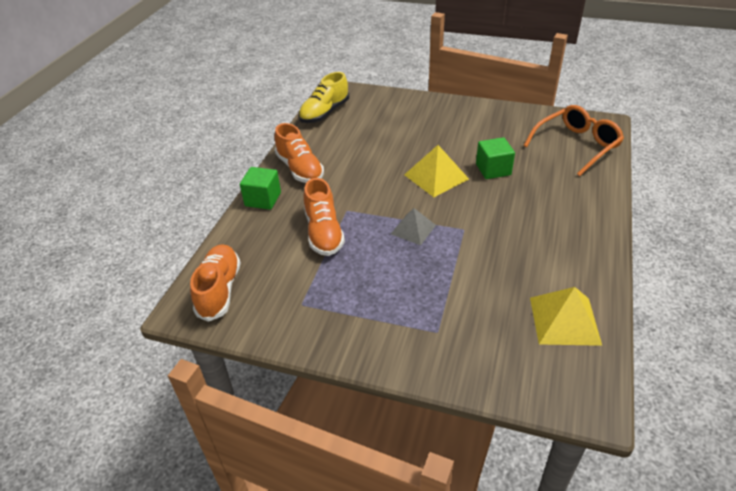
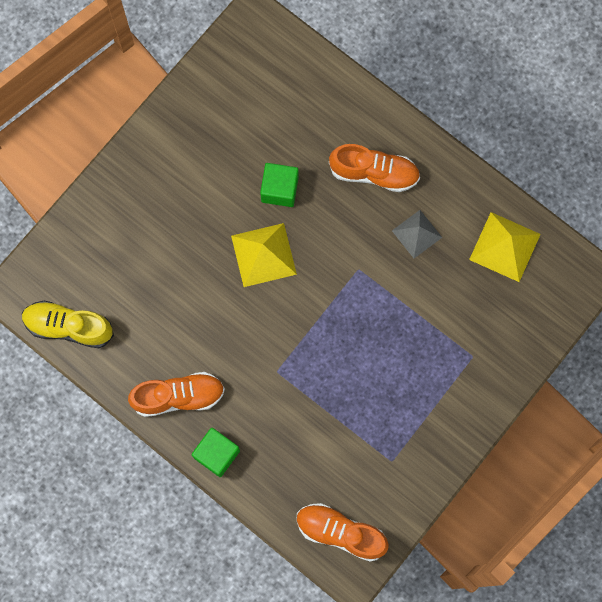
camera: 70 degrees left, 35 degrees up
(323, 232) = (302, 407): orange shoe -> orange shoe (374, 173)
(324, 113) = (69, 327): yellow shoe -> yellow shoe turned 135 degrees clockwise
(413, 229) = (336, 318): grey pyramid -> grey pyramid (416, 234)
(576, 145) = (280, 78): orange glasses -> none

